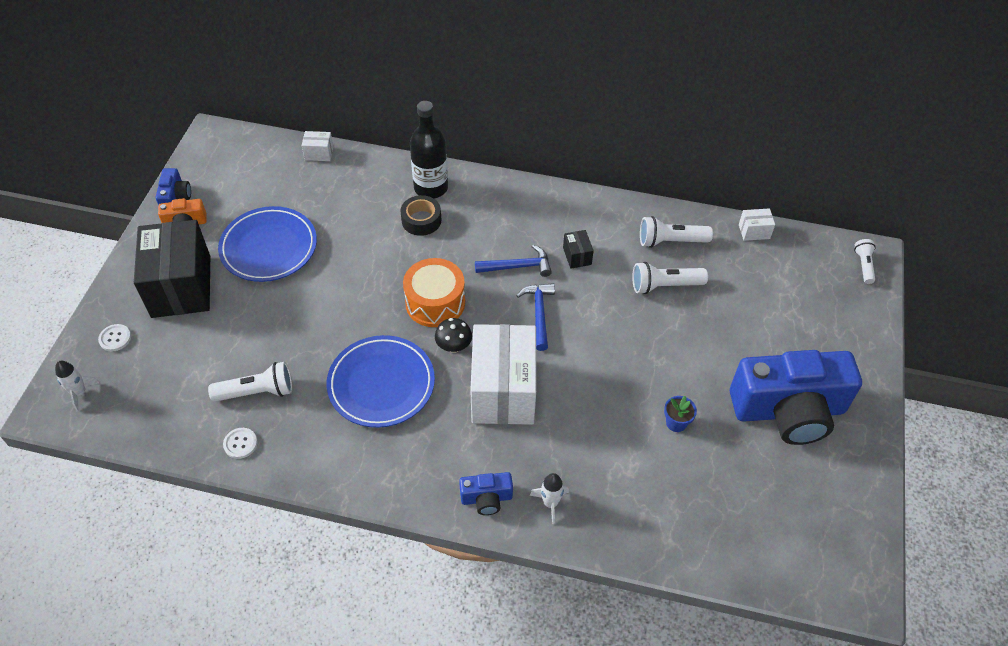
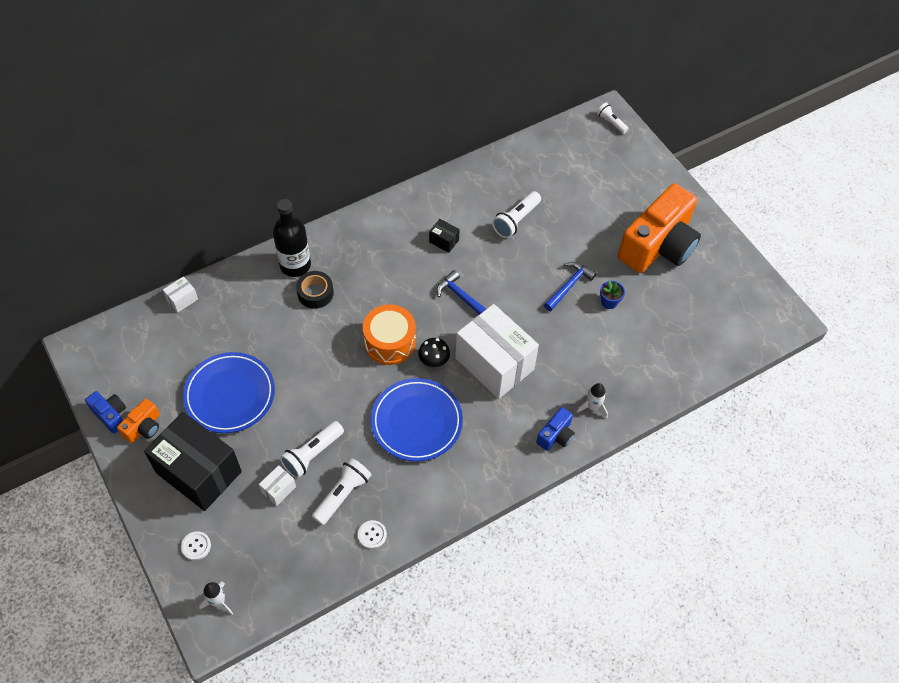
camera: 45 degrees left, 5 degrees up
(517, 266) = (415, 276): blue hammer -> blue hammer (569, 286)
(670, 241) = (489, 188): white flashlight -> white flashlight (312, 454)
(754, 231) = (530, 145): white box -> white box (279, 489)
(788, 410) = (658, 246): blue camera -> orange camera

